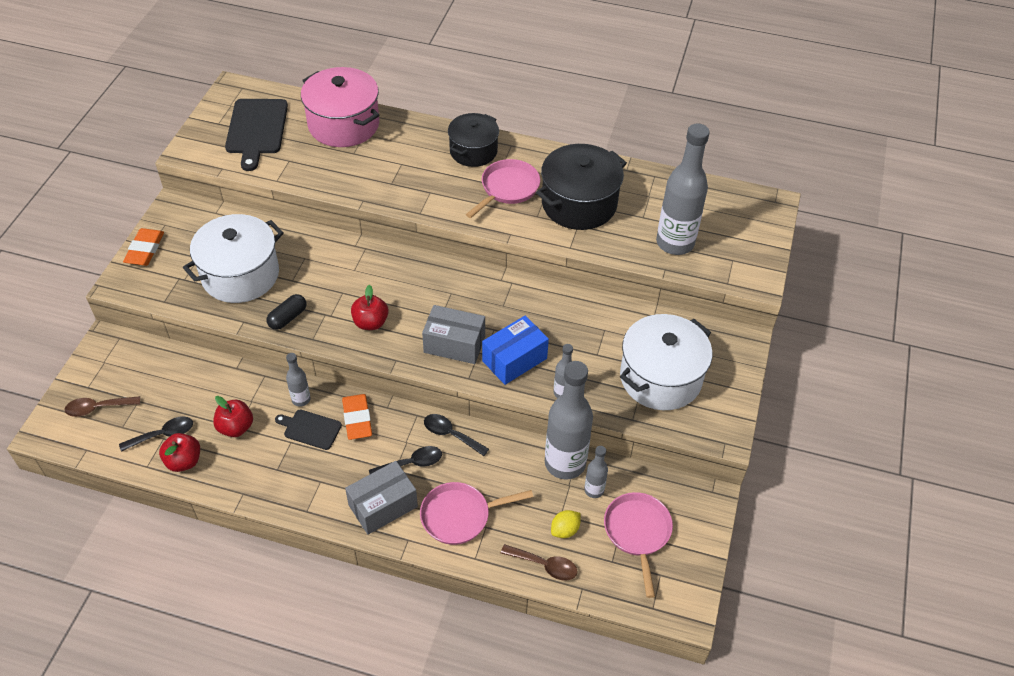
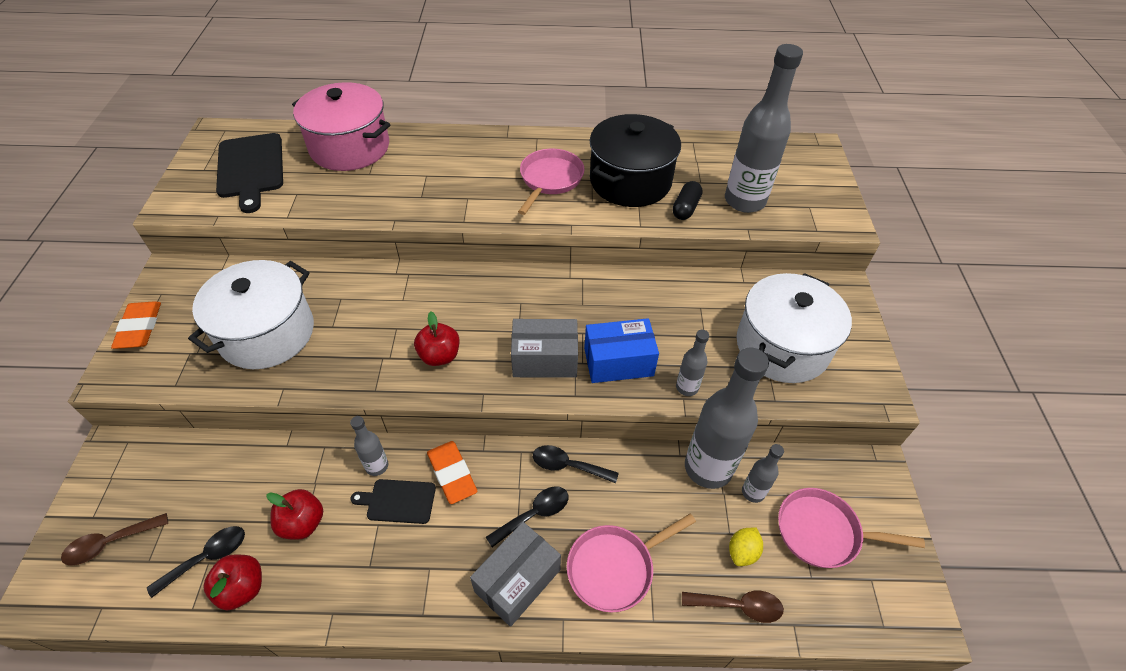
camera: 15 degrees left, 0 degrees up
(288, 318) = (338, 372): black capsule -> black capsule (685, 208)
(473, 151) = (500, 150): black pot -> none
(514, 360) = (618, 362): blue box -> blue box turned 45 degrees clockwise
(637, 533) = (823, 532): pink pan -> pink pan turned 60 degrees counterclockwise

